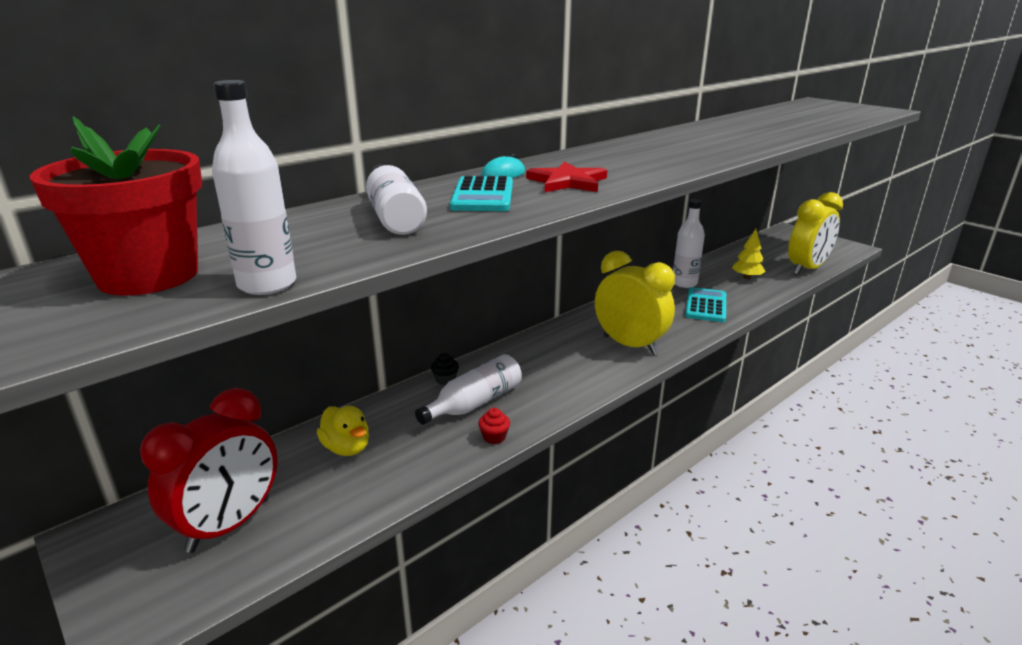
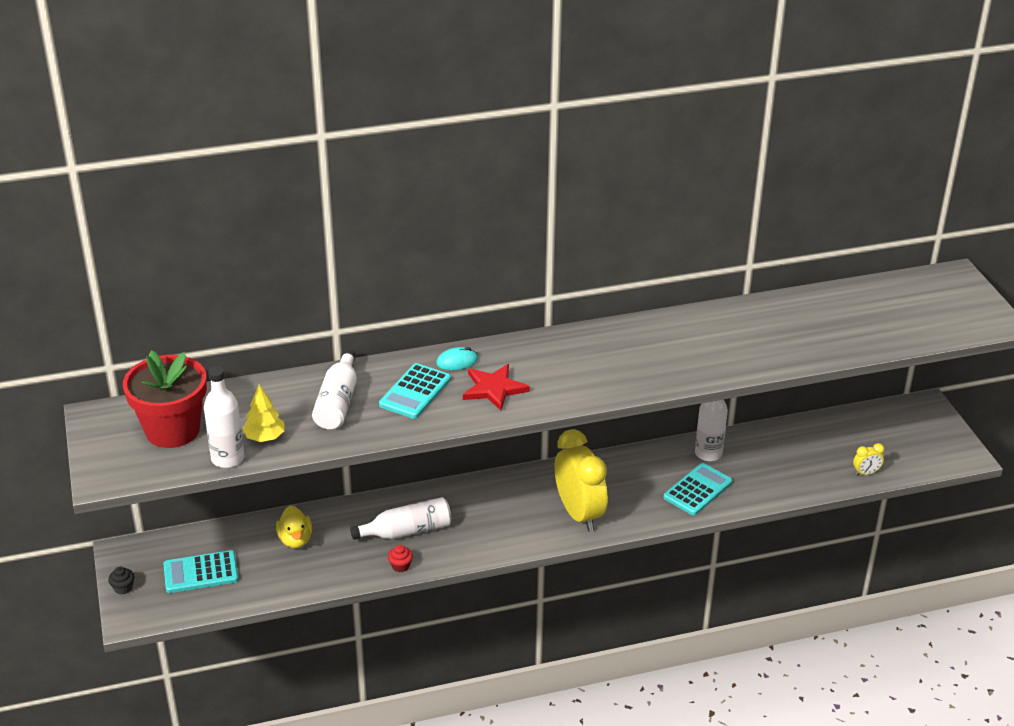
camera: 25 degrees right, 10 degrees up
(229, 525) = (201, 573): red clock -> turquoise calculator
(445, 379) = (400, 500): black cupcake -> black cupcake (123, 588)
(746, 277) = (784, 465): yellow tree -> yellow tree (265, 437)
(807, 269) = (866, 473): yellow clock -> yellow clock, size x0.41

